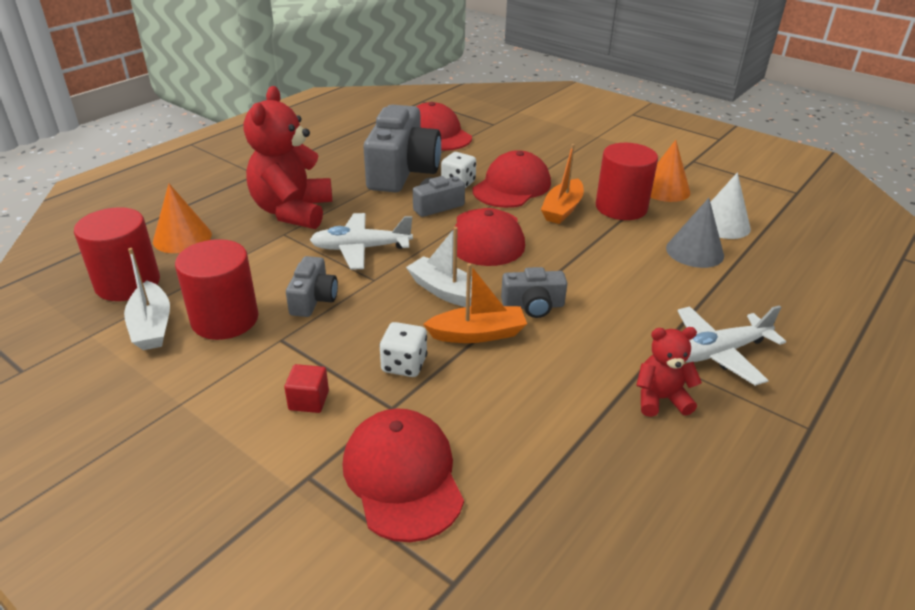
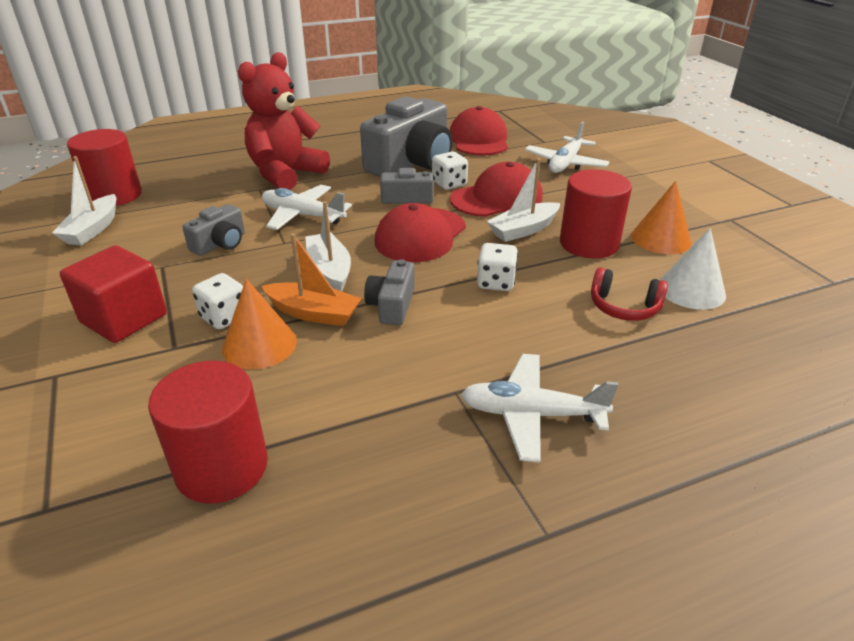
camera: 30 degrees right, 0 degrees up
(182, 238) = (186, 173): orange cone -> orange cone (259, 345)
(225, 319) = (143, 239): red cylinder -> red cylinder (222, 467)
(309, 400) = (124, 318): red cube -> red cube, size x1.99
(403, 476) = (115, 405): red cap -> none
(532, 141) = (565, 164): none -> white plane
(533, 306) = (392, 305): grey camera -> grey camera turned 75 degrees clockwise
(562, 209) = (523, 230): orange boat -> white boat
(589, 260) = (495, 282): none -> white dice
(660, 399) = (413, 434): red teddy bear -> none
(694, 251) = (624, 307): grey cone -> red headphones

